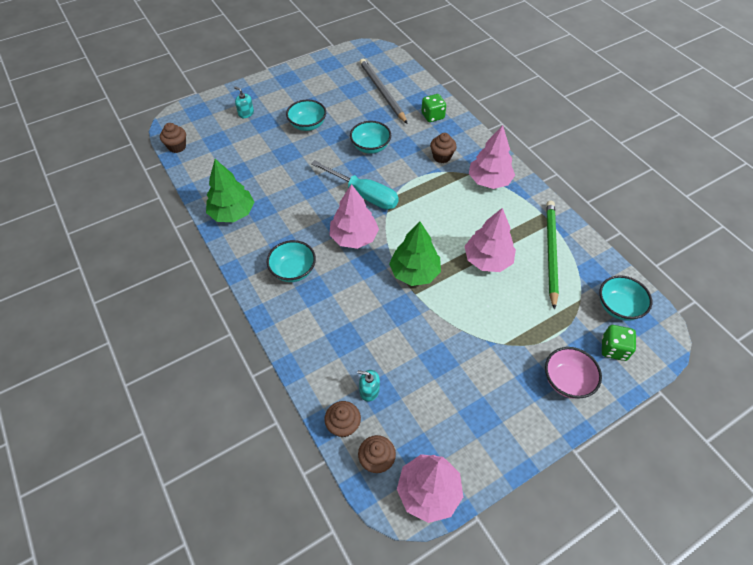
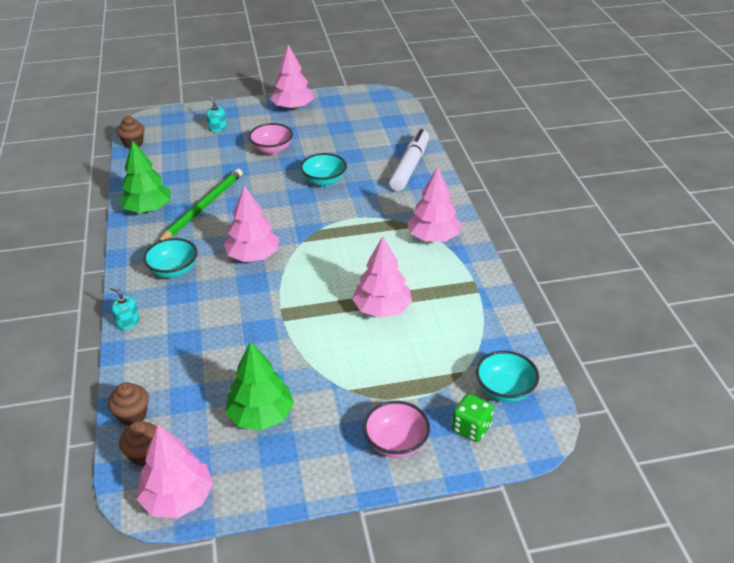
camera: 20 degrees right, 15 degrees down
(301, 78) = (293, 108): none -> pink tree
(307, 125) = (272, 149): turquoise bowl -> pink bowl
(364, 194) = (289, 221): turquoise screwdriver -> none
(369, 390) = (178, 392): turquoise soap dispenser -> turquoise soap dispenser (128, 322)
(382, 92) = (369, 135): grey pencil -> none
(414, 272) = (295, 301): green tree -> green tree (261, 415)
(432, 116) = (410, 166): green dice -> white marker
(441, 157) = (395, 205): brown cupcake -> none
(550, 252) = (459, 319): green pencil -> green pencil (203, 207)

